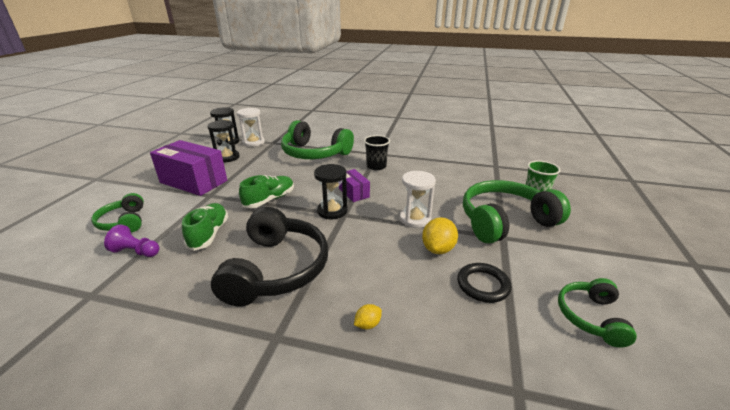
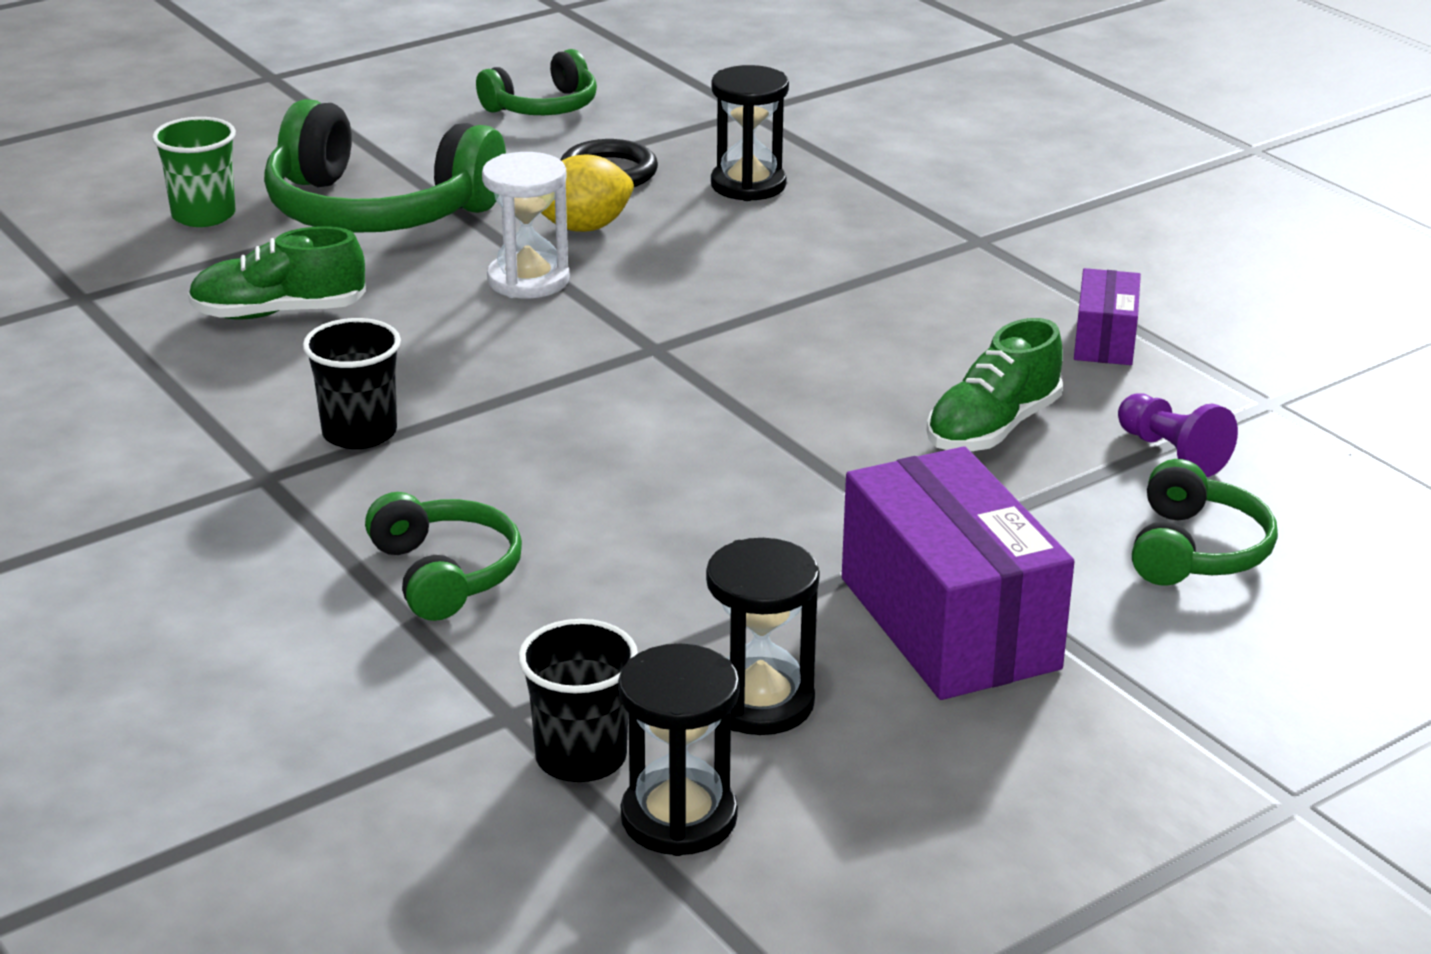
camera: 140 degrees left, 0 degrees up
(253, 142) = (581, 757): white hourglass -> black cup
(269, 200) = (780, 456): green shoe -> green shoe (278, 313)
(276, 269) = (904, 312): black headphones -> none
(314, 153) = (445, 574): green headphones -> green headphones, size x0.55
(332, 211) = (668, 365): black hourglass -> black hourglass (748, 185)
(354, 193) = (552, 385): purple box -> purple box (1104, 340)
(367, 324) = (837, 205): yellow lemon -> none

